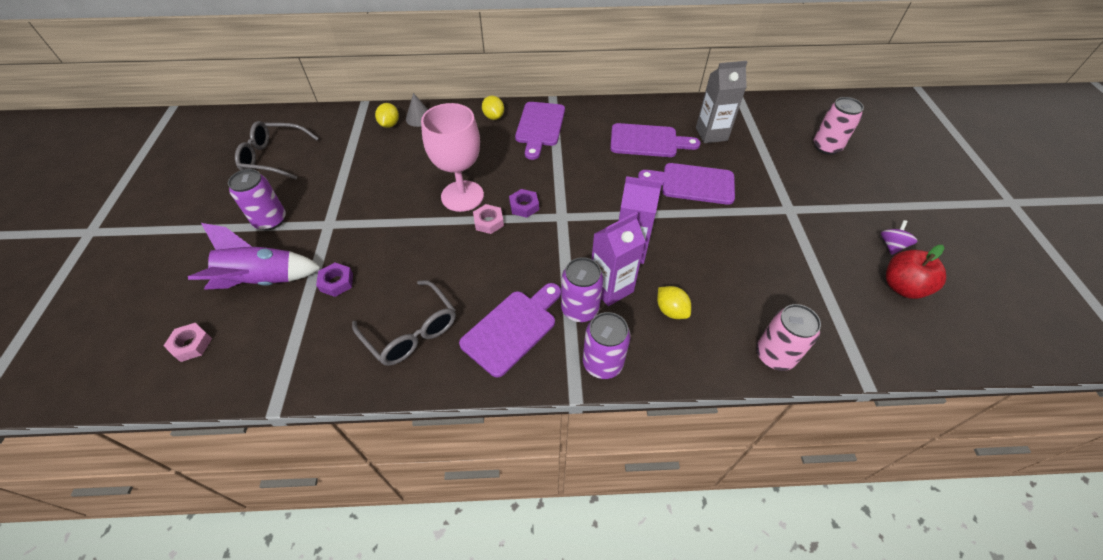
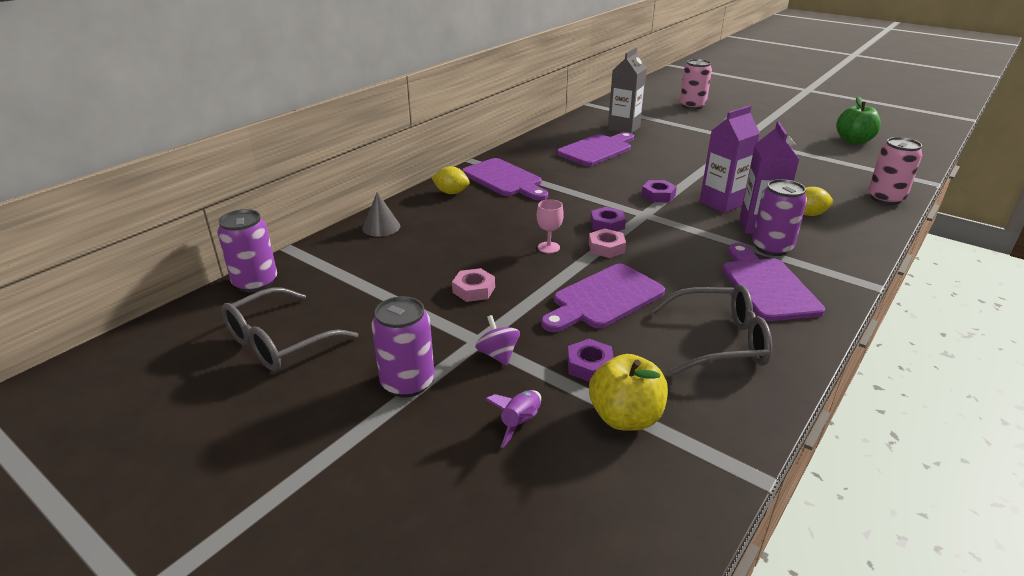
camera: 50 degrees left, 20 degrees down
(191, 344) = (577, 529): pink nut -> pink nut (474, 290)
(263, 280) = (520, 423): purple rocket -> purple rocket, size x0.47
(295, 321) = (625, 417): none -> yellow apple
(389, 124) = (361, 246): yellow lemon -> none
(462, 196) = (548, 247): pink goblet -> pink goblet, size x0.41
(602, 209) = (658, 195): none -> purple nut
(602, 363) = (844, 261): purple can -> purple can (255, 283)
(693, 183) = (672, 155): purple cutting board -> purple cutting board (604, 298)
(891, 245) = (813, 128): purple spinning top -> purple spinning top (498, 355)
(902, 287) = (853, 141): red apple -> green apple

